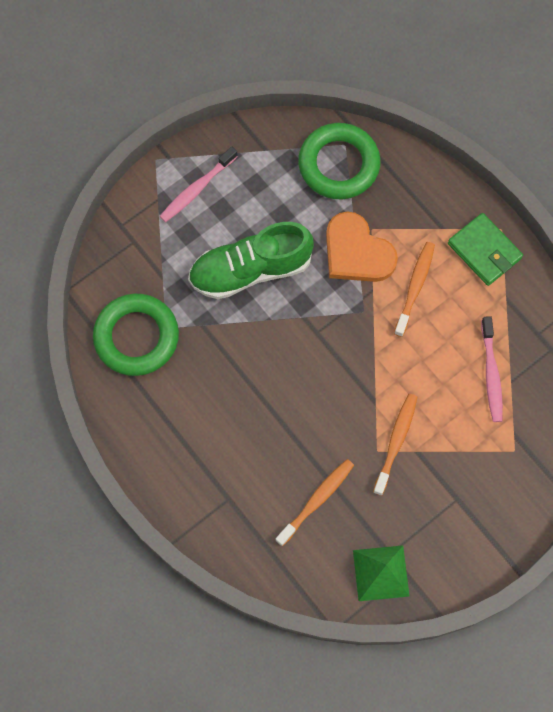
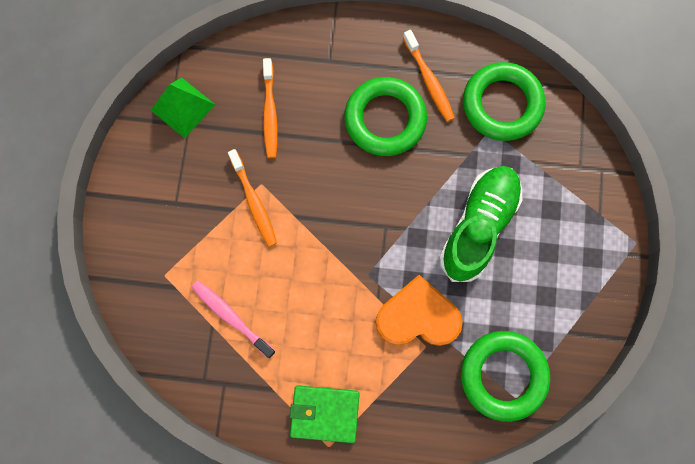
camera: 135 degrees right, 5 degrees up
(197, 189) = (582, 249): pink toothbrush -> none
(234, 410) = (385, 119): none -> green ring
(415, 287) = (349, 331): orange toothbrush -> orange toothbrush (429, 81)

